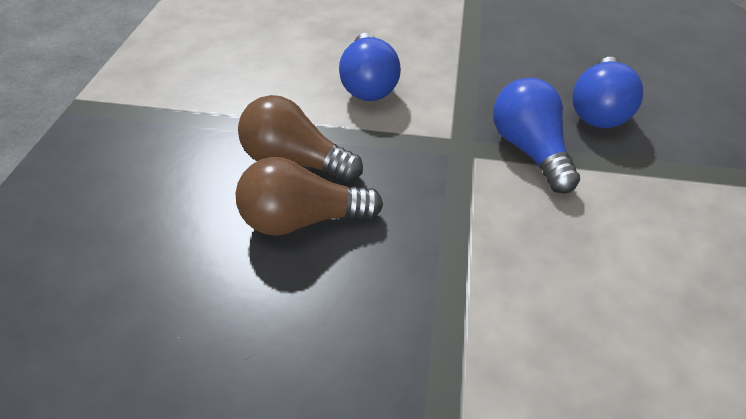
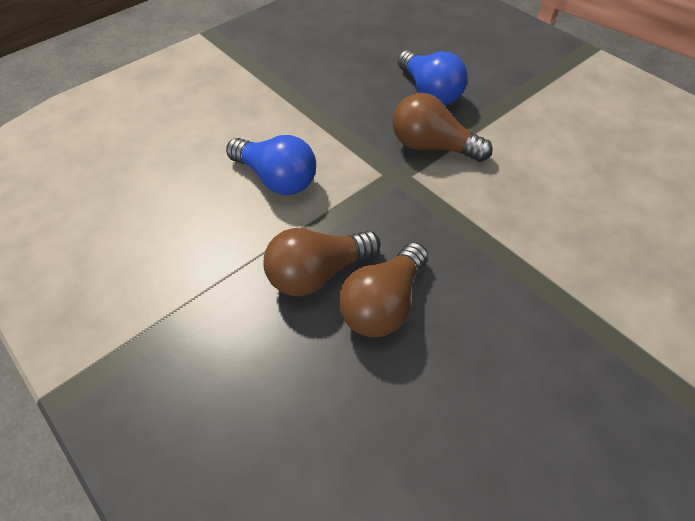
camera: 50 degrees left, 5 degrees up
(529, 150) = (432, 146): blue light bulb -> brown light bulb

